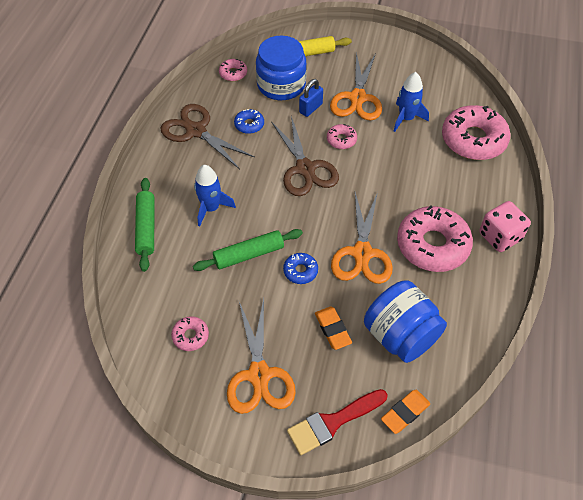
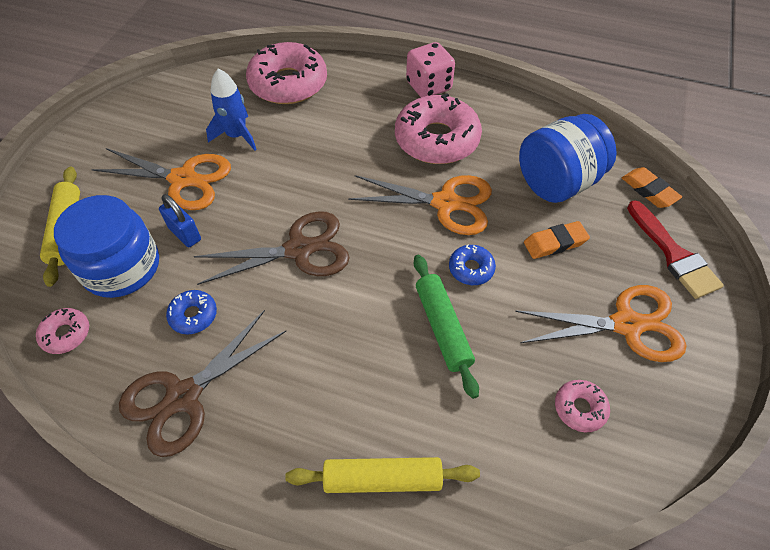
camera: 85 degrees left, 0 degrees up
(146, 228) = (382, 478): green rolling pin -> yellow rolling pin
(211, 208) = (354, 376): blue rocket -> none
(341, 140) = (256, 204): pink donut -> none

